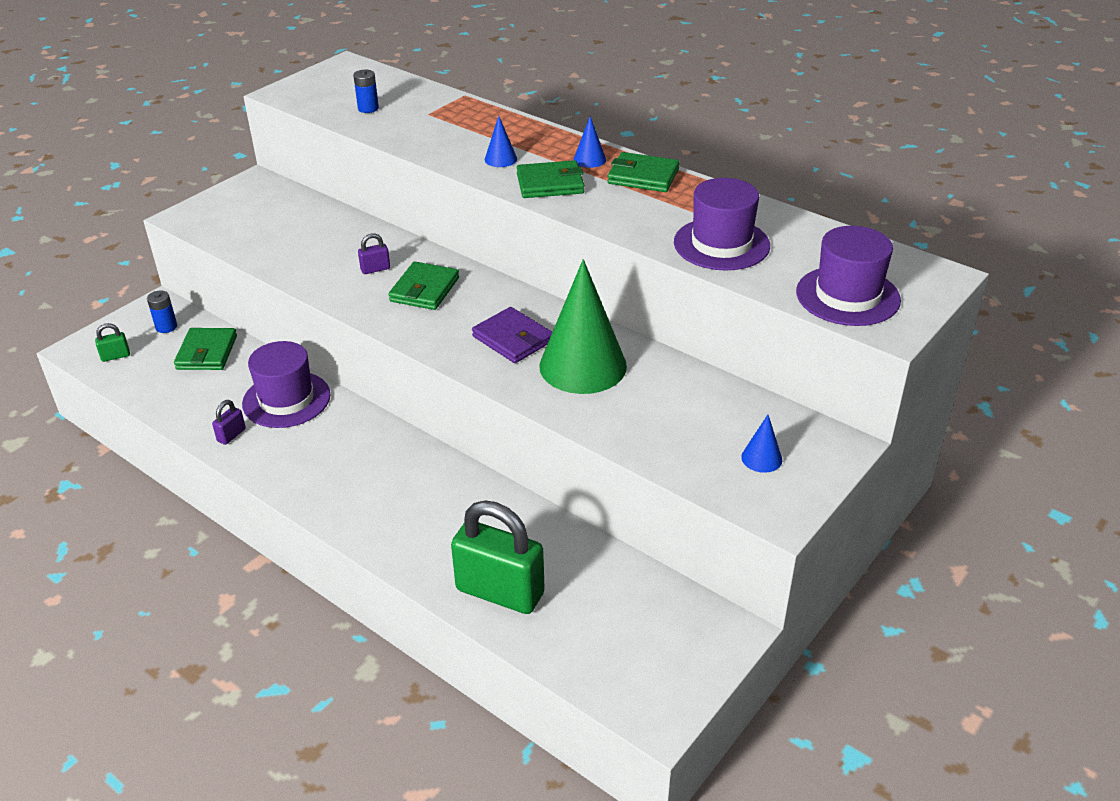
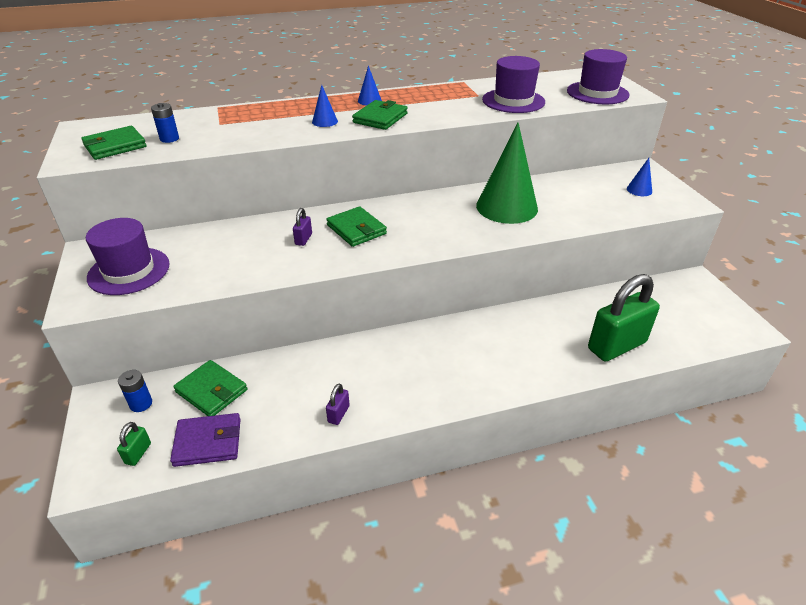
camera: 55 degrees left, 0 degrees up
(231, 435) = (338, 414): purple padlock -> purple padlock turned 45 degrees clockwise
(286, 399) = (327, 368): purple hat -> purple hat (129, 271)
(513, 339) = (453, 218): purple wallet -> purple wallet (208, 442)
(643, 176) = (412, 95): green wallet -> green wallet (115, 146)

